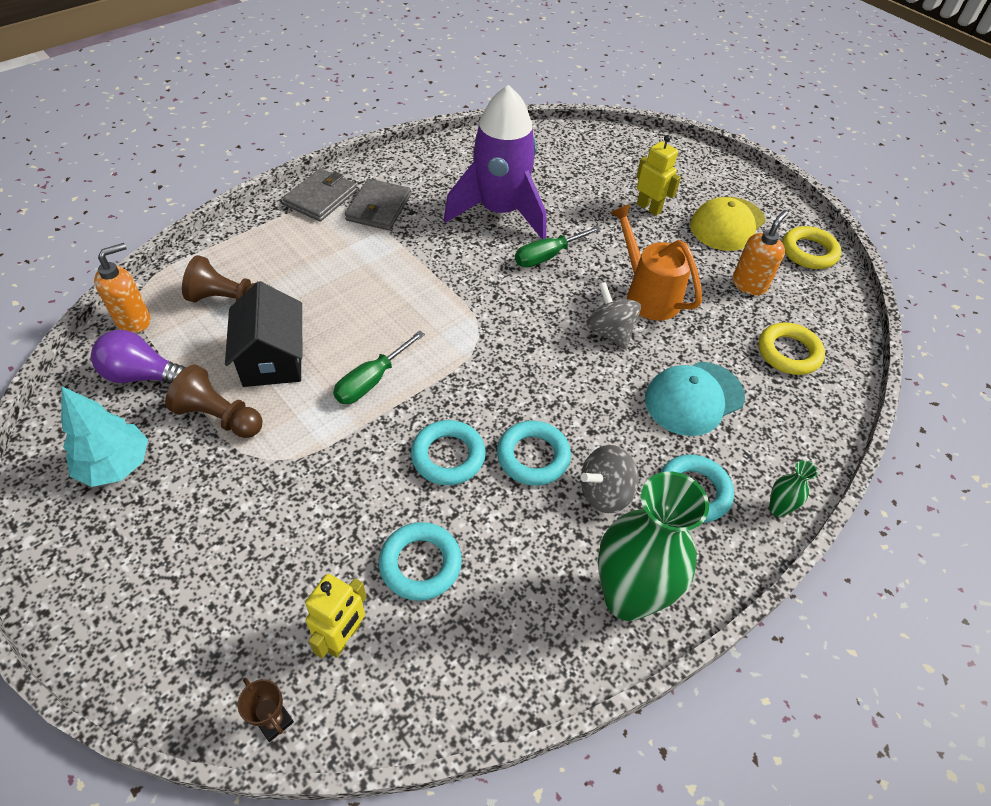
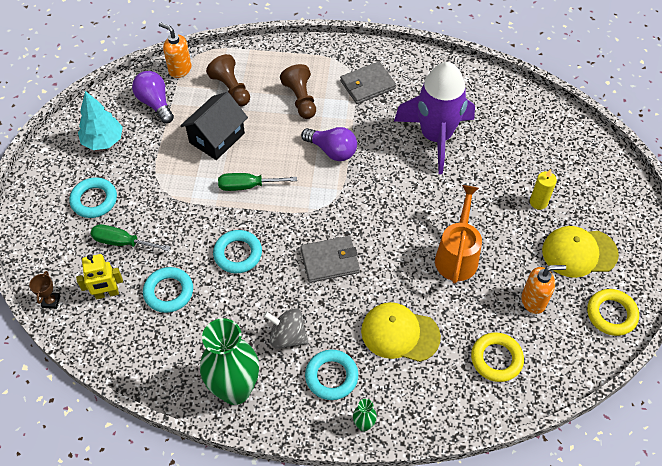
camera: 50 degrees right, 5 degrees up
(134, 320) = (179, 69): orange soap dispenser -> orange soap dispenser turned 150 degrees counterclockwise
(219, 417) = (164, 150): brown pawn -> brown pawn (301, 99)
(321, 198) = (343, 56): grey wallet -> grey wallet (330, 261)
(418, 286) = (332, 151): none -> purple light bulb
(533, 456) = (276, 289): turquoise ring -> turquoise ring (94, 200)
(547, 256) = (428, 186): green screwdriver -> green screwdriver (122, 242)
(610, 332) = (403, 259): grey spinning top -> none
(649, 208) = (538, 202): yellow robot -> yellow candle
(694, 398) = (400, 333): turquoise cap -> yellow cap

